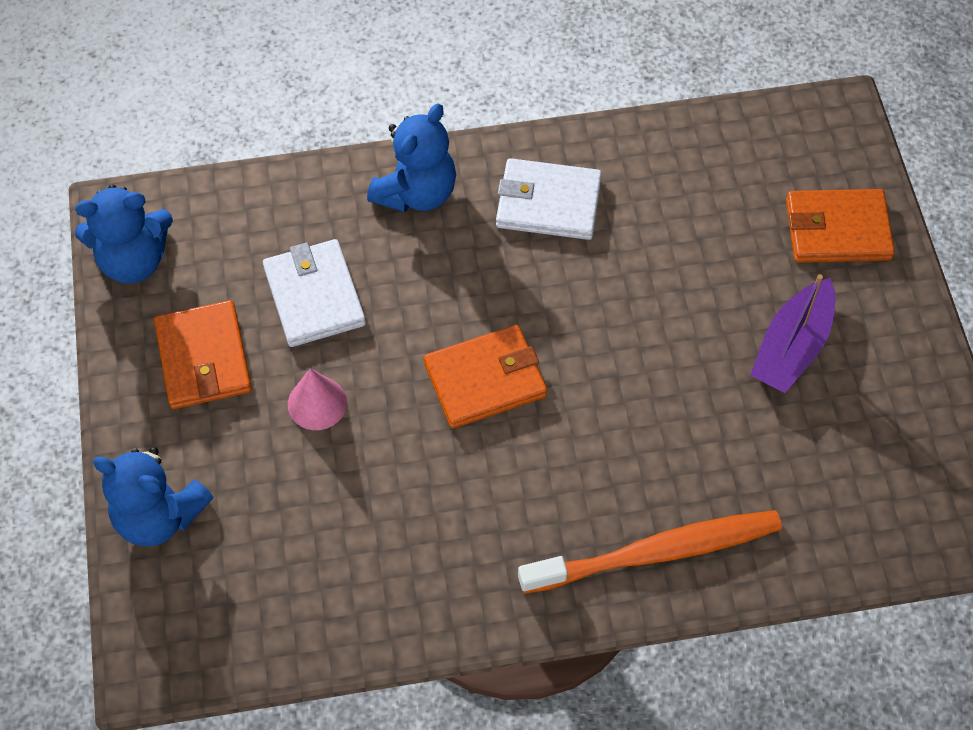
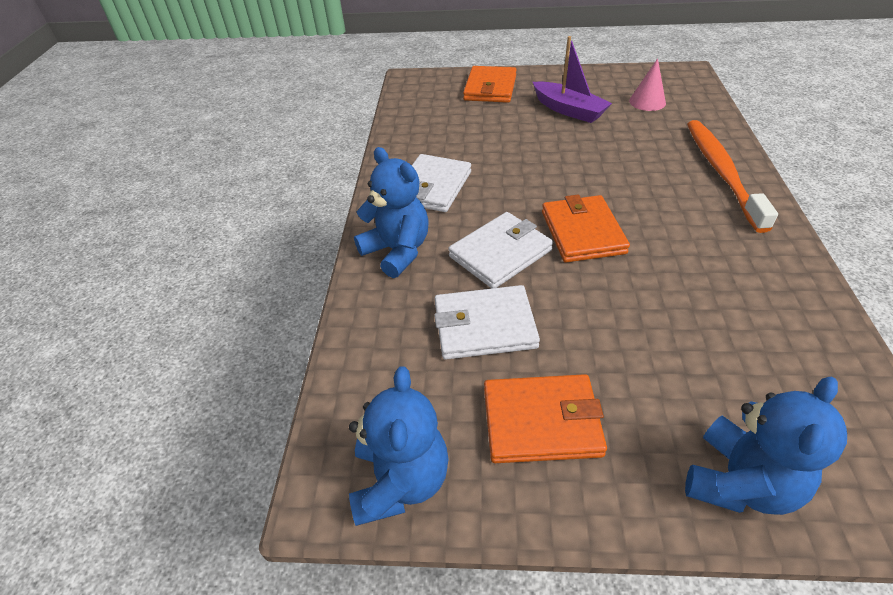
camera: 75 degrees left, 15 degrees down
(317, 403) = (600, 334): pink cone -> pink cone (647, 102)
(431, 296) = (500, 253): none -> white wallet

